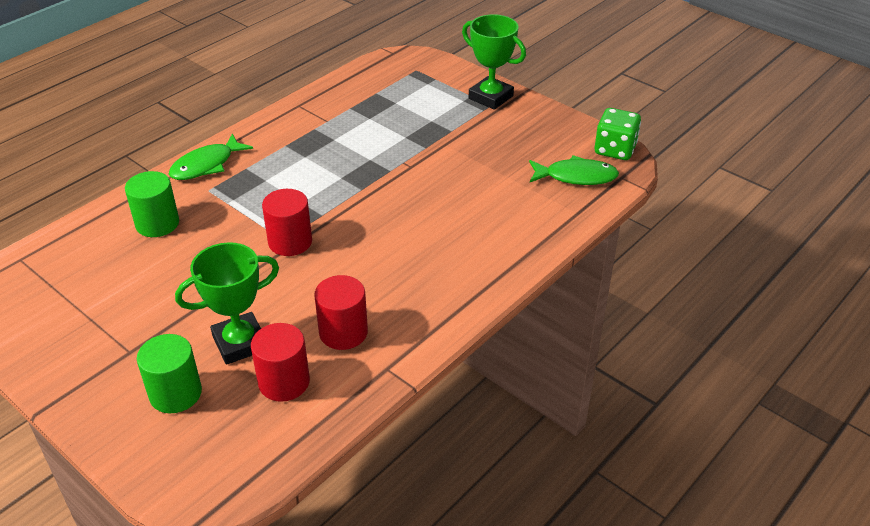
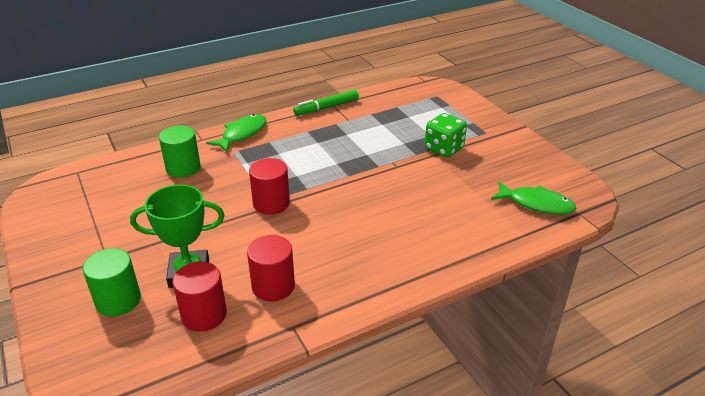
camera: 20 degrees right, 5 degrees down
(206, 165) = (242, 134): green fish -> green fish turned 150 degrees clockwise
(293, 110) = (326, 107): none -> green marker
(490, 97) = (489, 126): green trophy -> none
(615, 150) = (582, 189): green dice -> green dice (444, 148)

